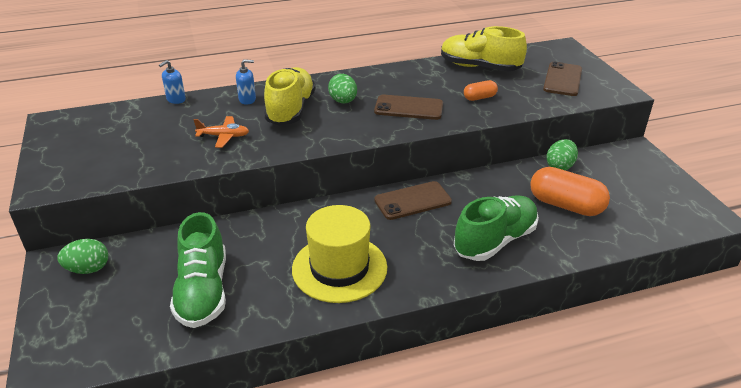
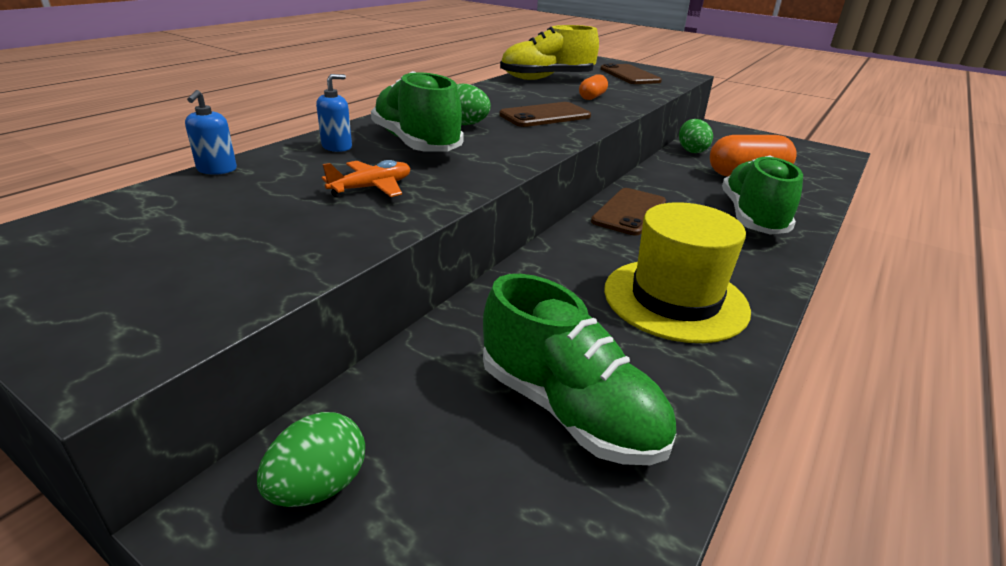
camera: 40 degrees left, 5 degrees down
(291, 110) = (416, 144): yellow shoe -> green shoe

